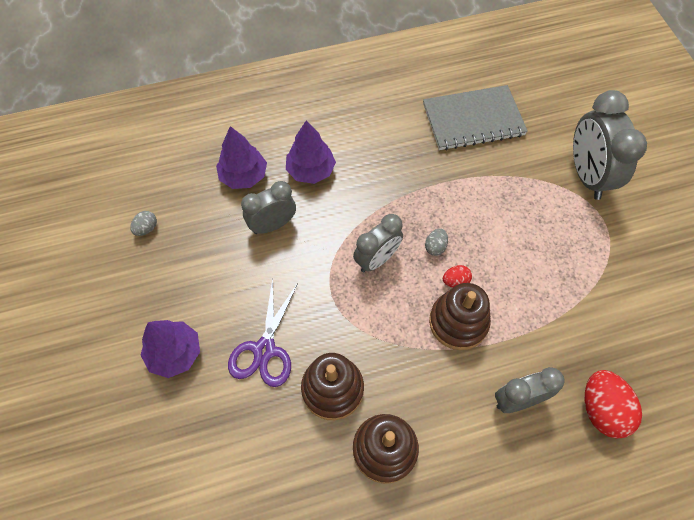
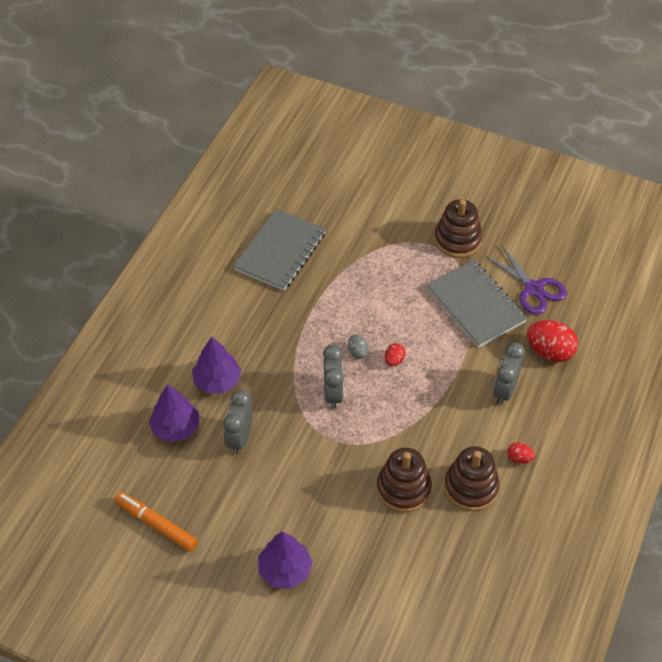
camera: 50 degrees left, 10 degrees down
(146, 228) = (156, 524): grey egg -> orange marker
(264, 349) = (336, 510): purple scissors -> purple scissors (533, 289)
(456, 471) = (519, 458): none -> red egg
(458, 322) = (424, 381): brown stacking toy -> brown stacking toy (457, 240)
(581, 304) = (475, 305): none -> grey notebook
(586, 175) = (391, 226): grey clock -> none

